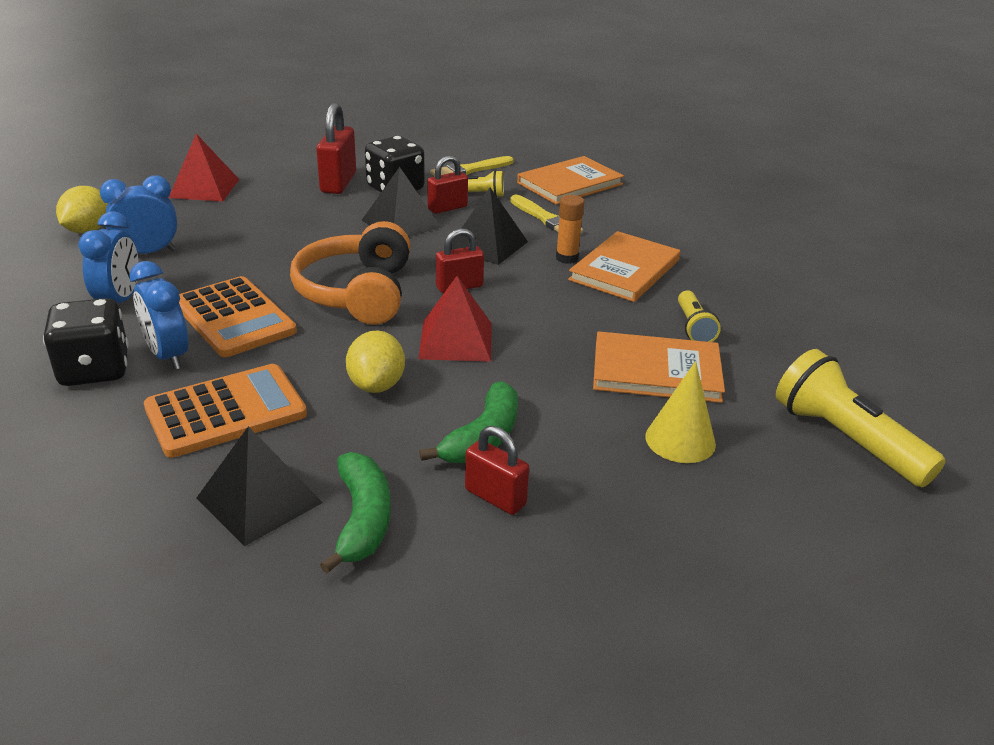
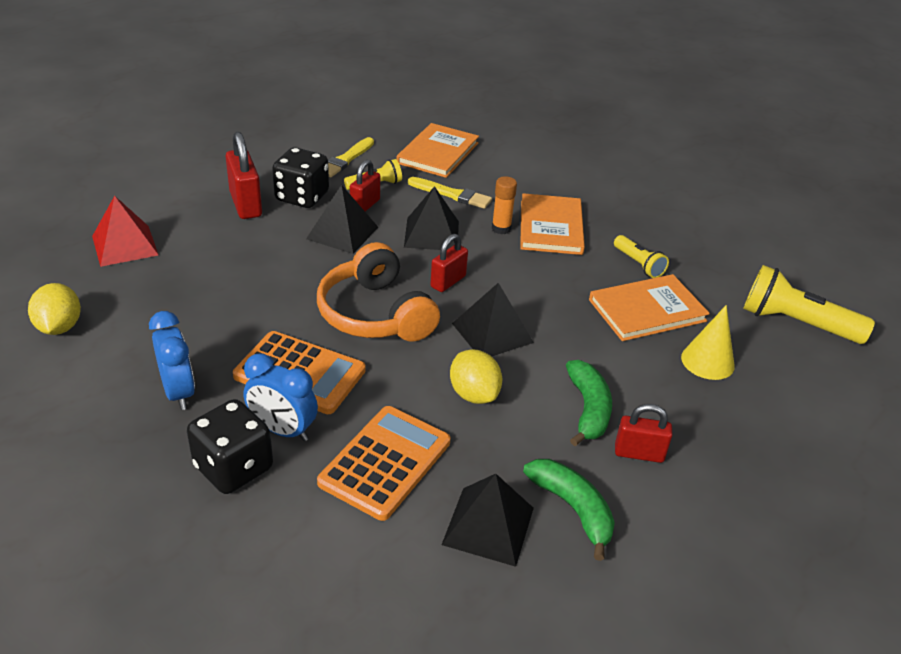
camera: 30 degrees left, 5 degrees up
(148, 253) = (148, 333): blue clock -> none
(456, 340) = (492, 333): red pyramid -> black pyramid

